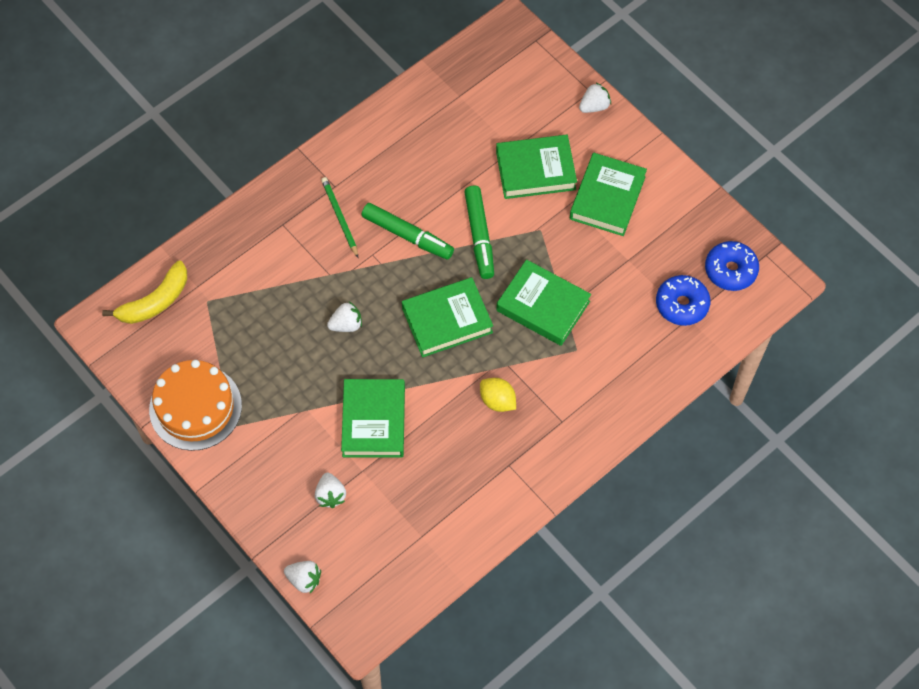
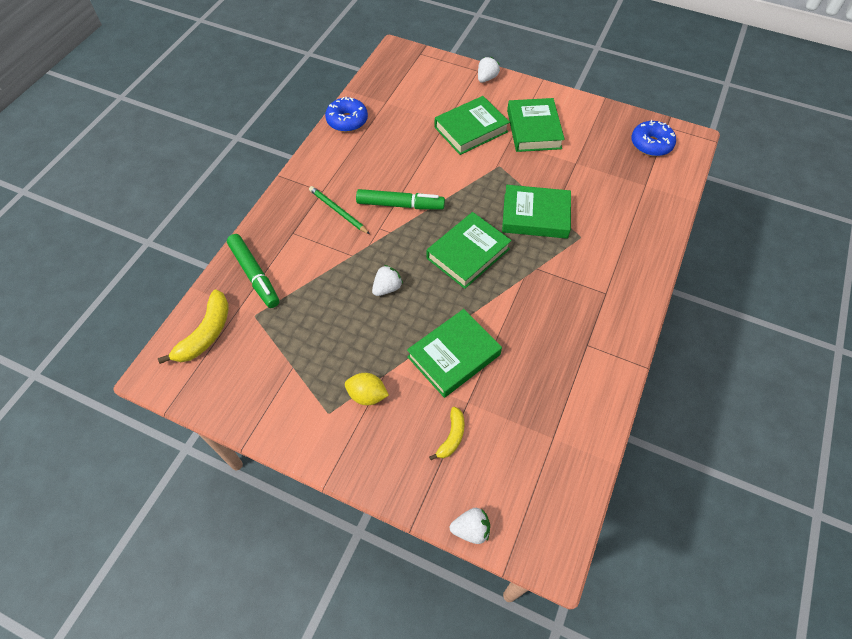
camera: 25 degrees left, 5 degrees down
(195, 407) = (285, 410): orange cake -> none
(330, 495) = (451, 437): white strawberry -> yellow banana
(374, 421) = (454, 356): green book -> green book turned 75 degrees clockwise
(479, 236) = (456, 185): green marker -> green marker (254, 274)
(497, 401) = (545, 298): yellow lemon -> yellow lemon (367, 395)
(682, 304) = (634, 178): blue donut -> blue donut (347, 120)

